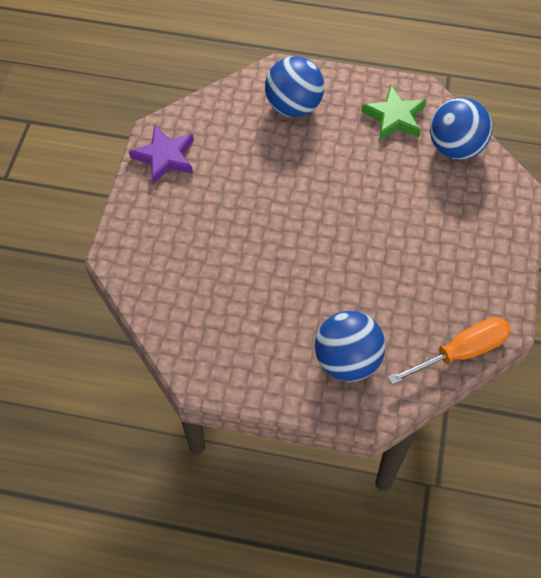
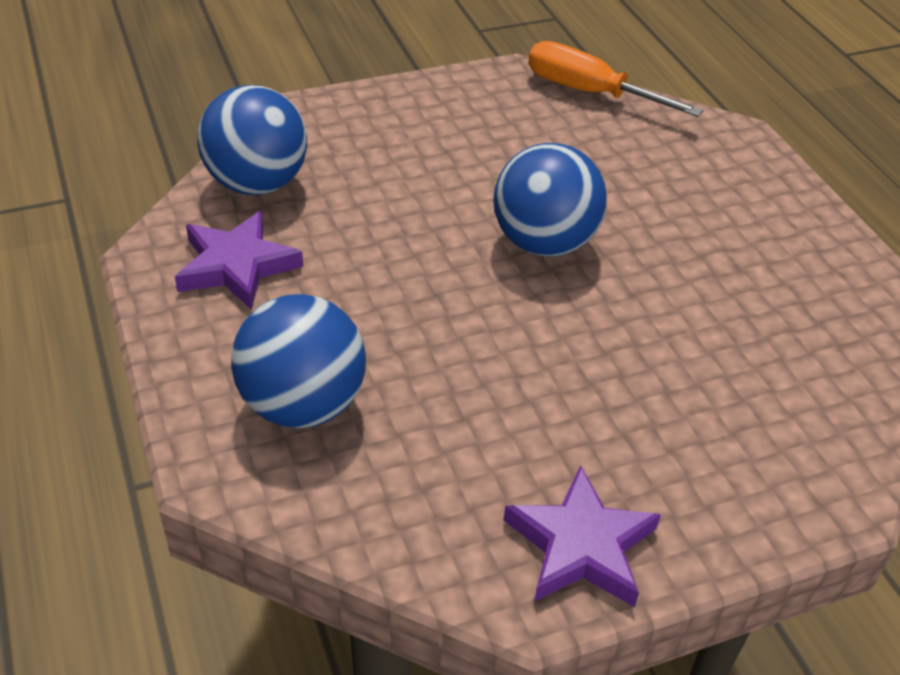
camera: 125 degrees left, 15 degrees down
(347, 361) = (703, 172): blue ball -> blue ball (544, 243)
(394, 117) = (236, 265): green star -> purple star

